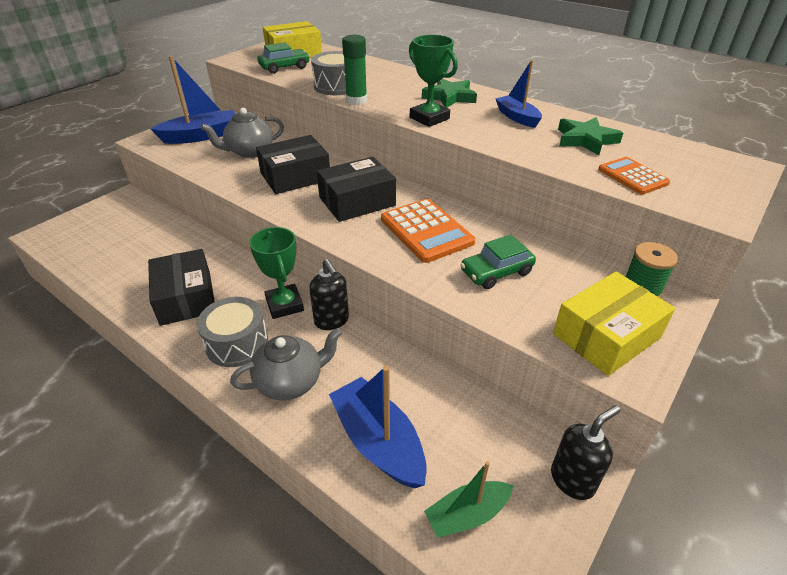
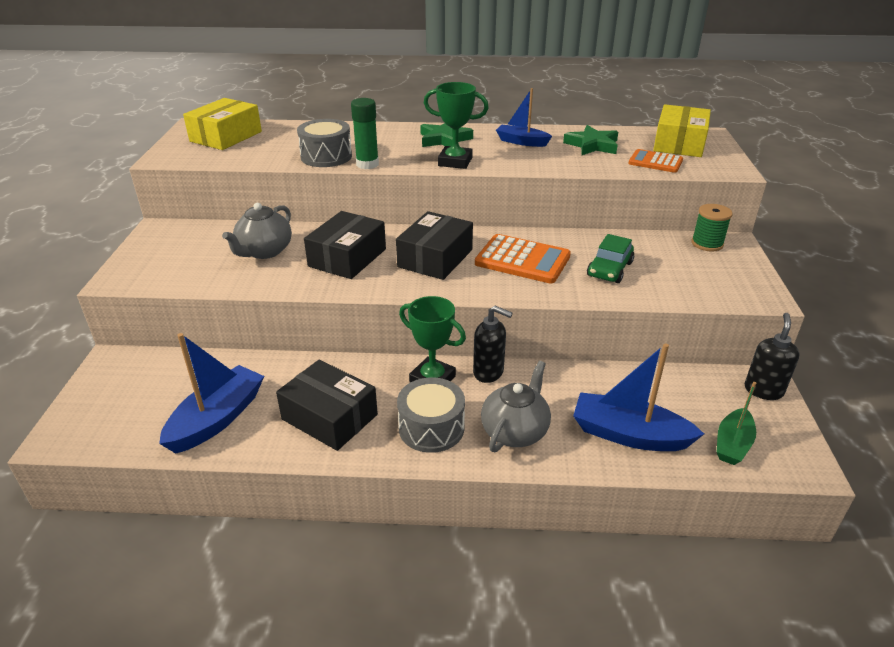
camera: 35 degrees left, 5 degrees down
(202, 136) = (184, 254): blue boat -> blue boat (217, 419)
(284, 67) = (240, 152): green car -> none
(606, 336) = (722, 281): yellow box -> yellow box (679, 144)

